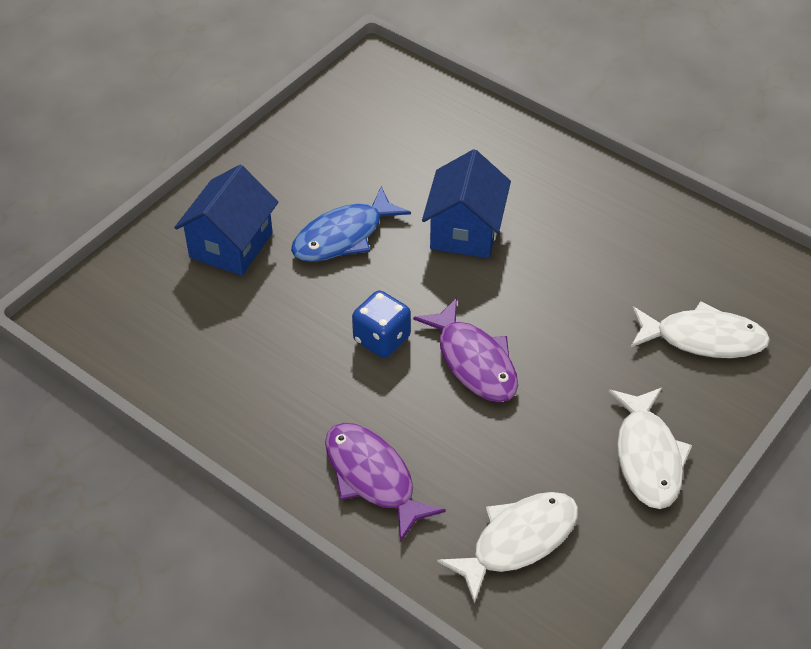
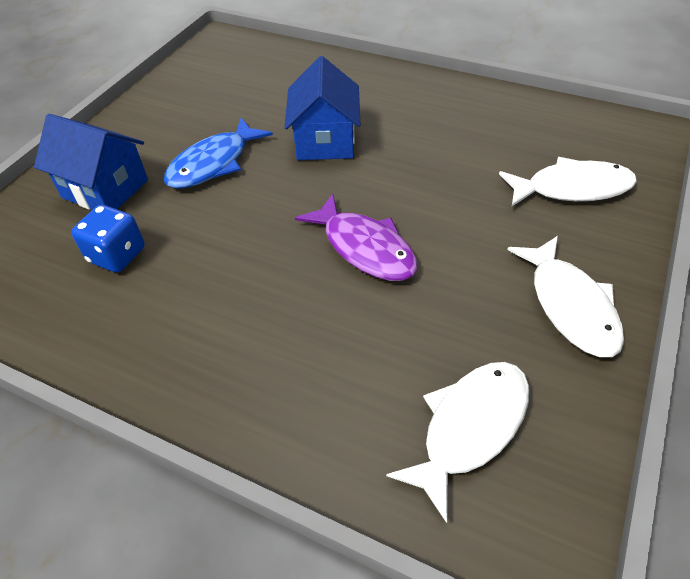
camera: 10 degrees left, 0 degrees up
(231, 245) = (105, 189): blue house -> blue house turned 75 degrees counterclockwise
(373, 477) = (287, 388): purple fish -> none
(382, 339) = (267, 244): blue dice -> blue dice (117, 255)

